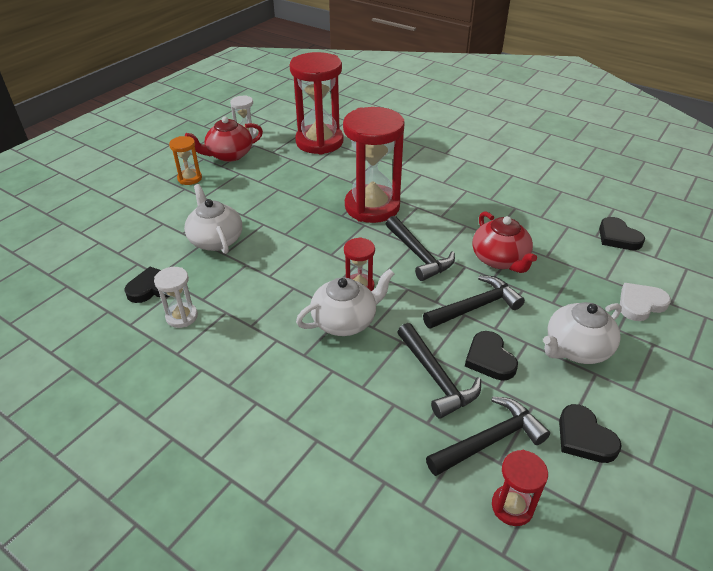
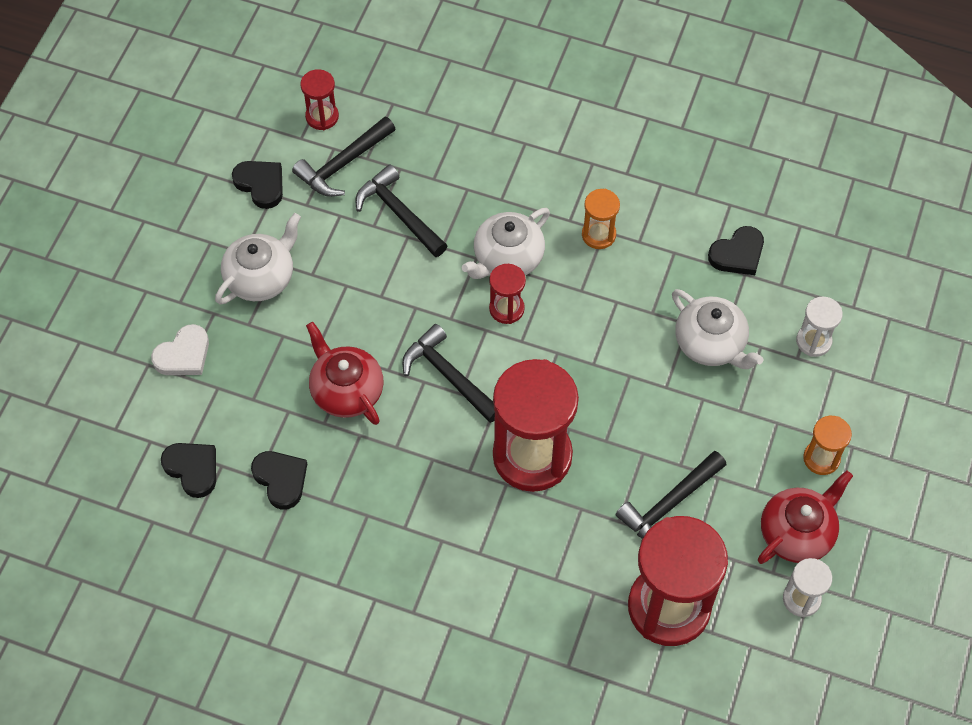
camera: 165 degrees right, 20 degrees up
(182, 316) = (682, 225): white hourglass -> white hourglass (813, 341)
(257, 323) = (598, 235): none -> orange hourglass
(475, 307) = (370, 309): black hammer -> black hammer (670, 505)
(489, 359) = (349, 245): black heart -> black heart (281, 479)

